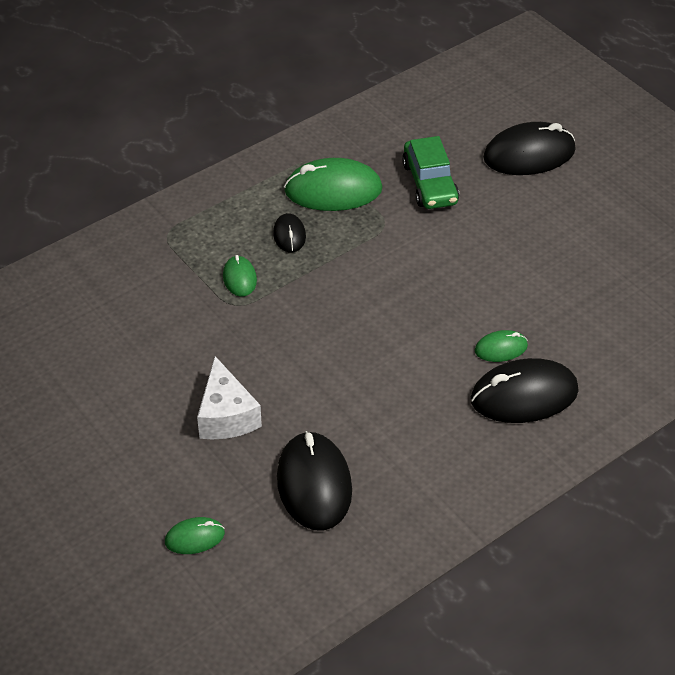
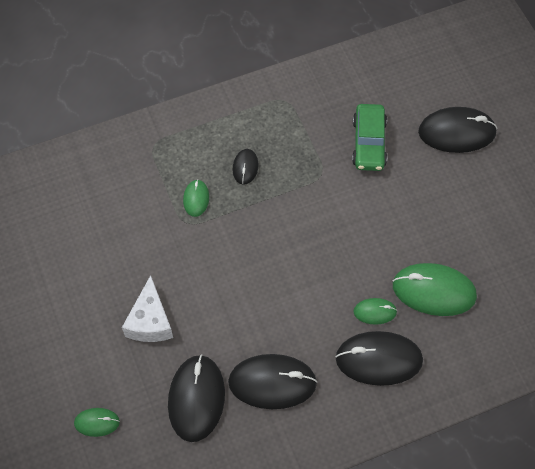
camera: 15 degrees right, 15 degrees up
(333, 190) = (291, 132): green mouse -> green mouse (434, 291)
(403, 447) = (272, 382): none -> black mouse

